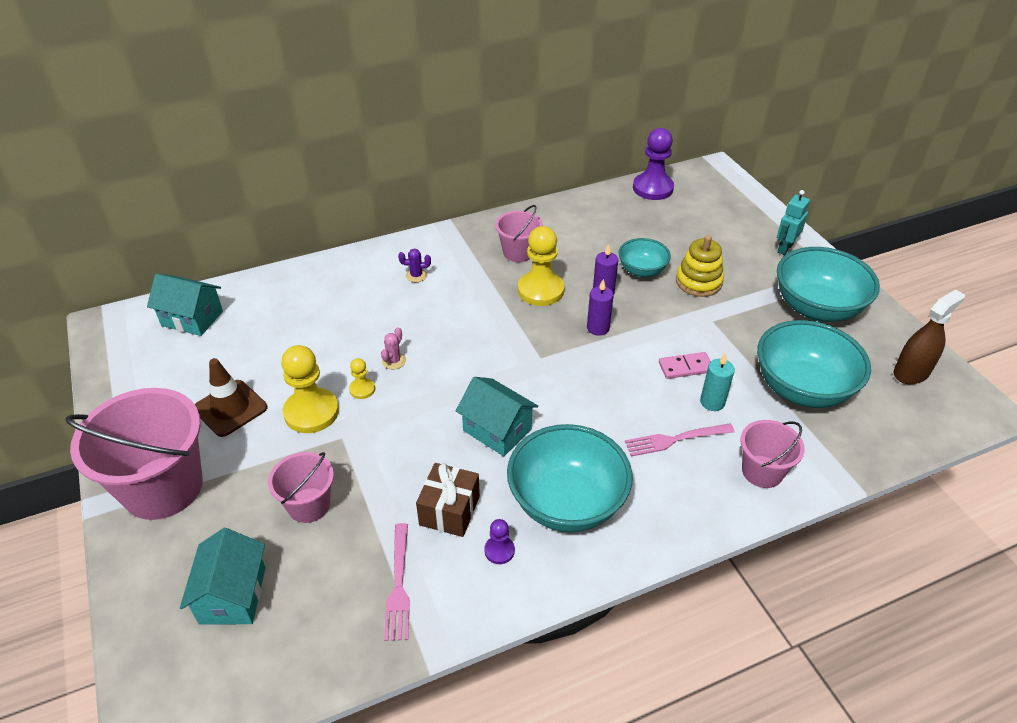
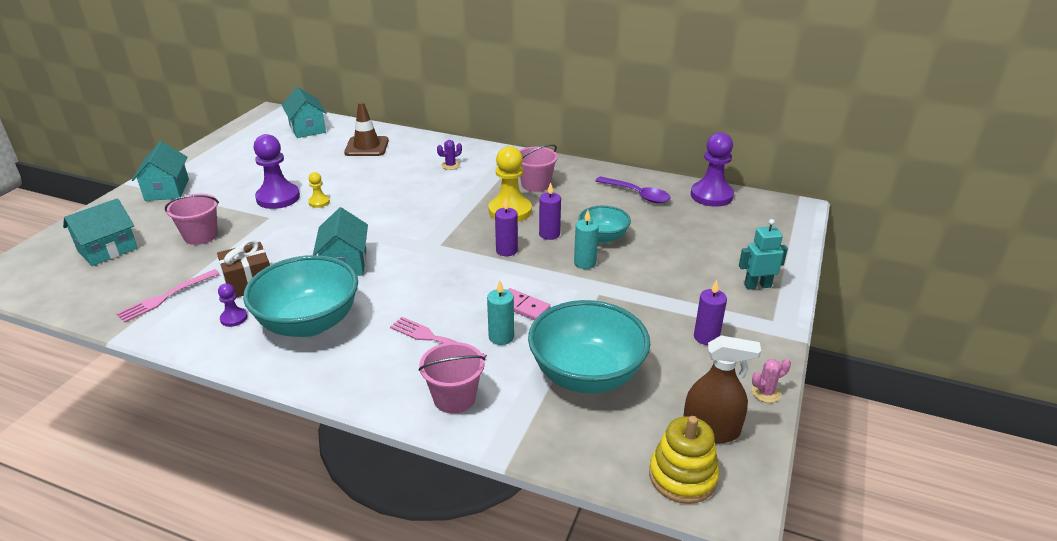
camera: 45 degrees right, 10 degrees down
(163, 487) = (167, 190): pink bucket -> turquoise house
(230, 408) = (250, 175): brown traffic cone -> brown traffic cone (367, 147)
(311, 412) = (278, 198): yellow pawn -> purple pawn
(394, 361) = (359, 198): pink cactus -> pink cactus (765, 393)
(416, 275) = (450, 165): purple cactus -> purple cactus turned 75 degrees counterclockwise
(605, 217) = (637, 194): none -> purple spoon
(665, 301) = (585, 263): none -> turquoise candle
(698, 282) = (634, 266): yellow stacking toy -> yellow stacking toy (682, 476)
(816, 308) = (706, 337): turquoise bowl -> purple candle

